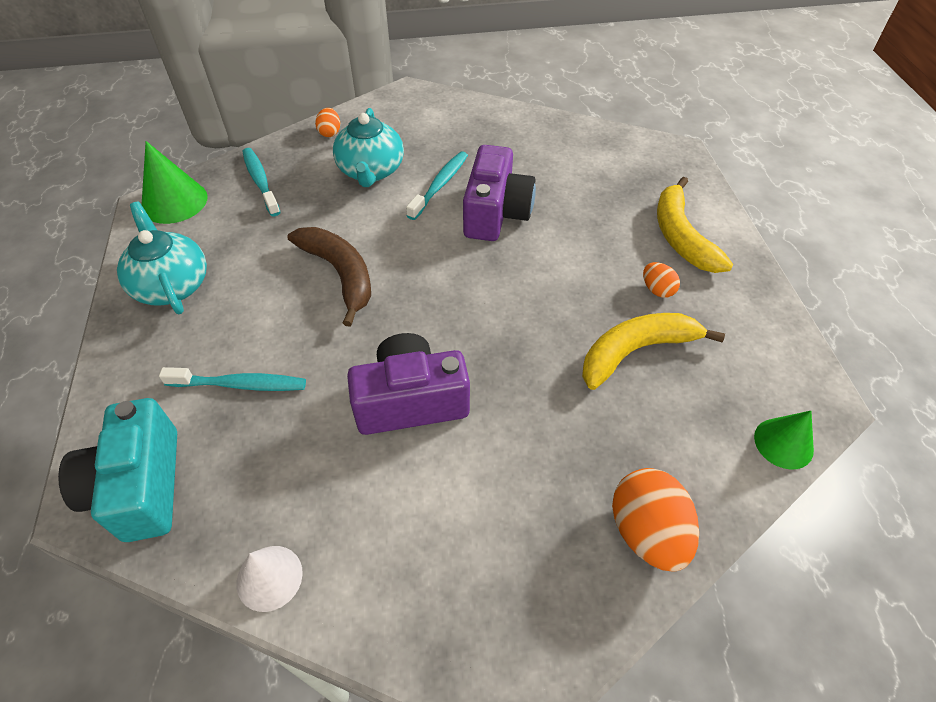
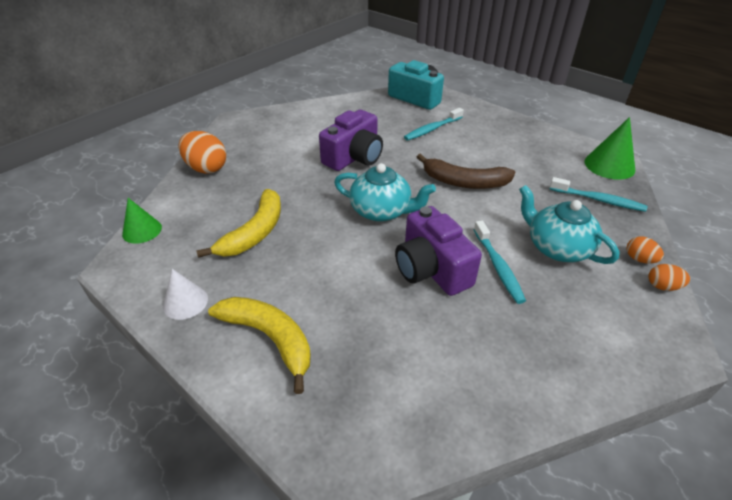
camera: 140 degrees right, 10 degrees down
(172, 285) = (527, 139): turquoise teapot -> turquoise teapot (382, 211)
(269, 577) = (342, 103): white cone -> white cone (185, 302)
(657, 290) = (264, 278): orange egg -> orange egg (662, 286)

